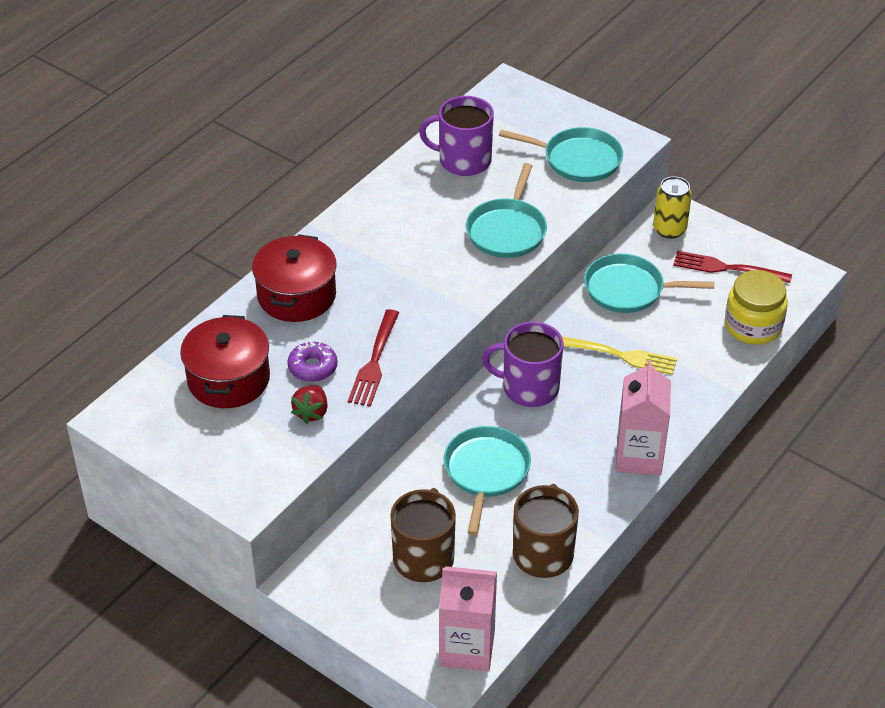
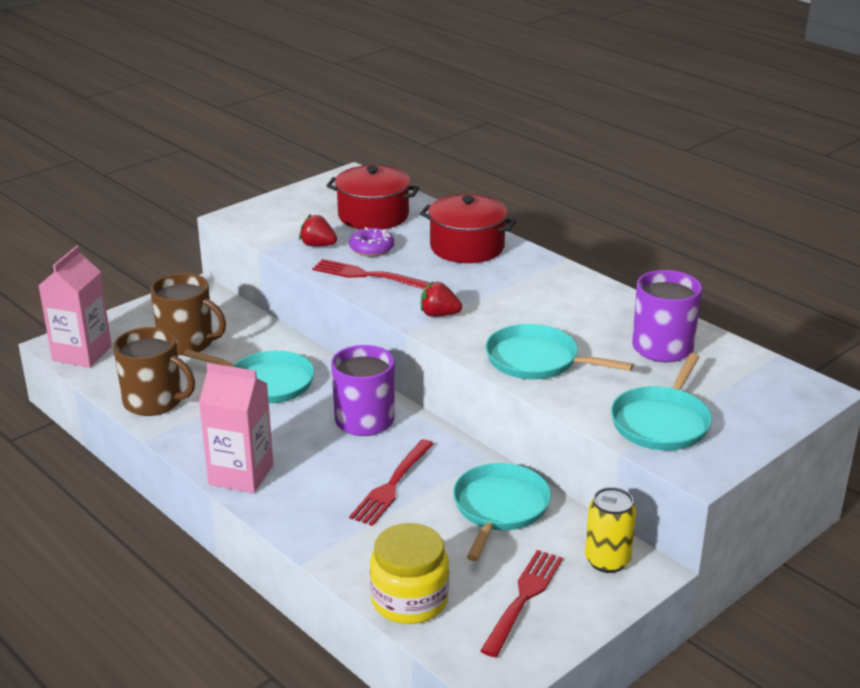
camera: 100 degrees right, 15 degrees down
(443, 299) = (439, 315): none -> red strawberry
(620, 355) = (392, 485): yellow fork -> red fork

